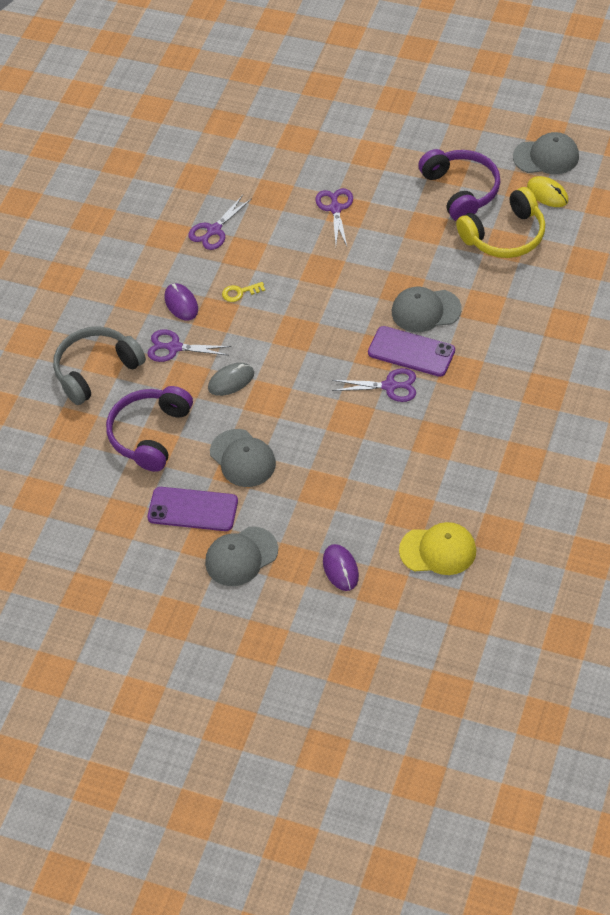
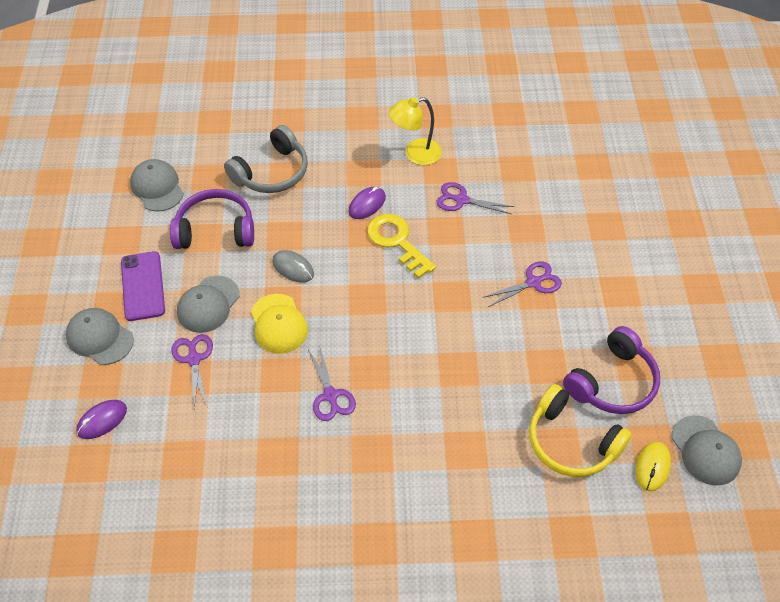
camera: 65 degrees right, 0 degrees up
(96, 370) = (272, 172): grey headphones -> grey headphones turned 105 degrees clockwise
(136, 248) = (415, 154): none -> yellow lamp
(174, 347) = (315, 215): purple scissors -> purple scissors (193, 359)
(240, 292) = (397, 242): yellow key -> yellow key, size x2.07
(411, 351) = (380, 401): purple phone -> none
(425, 310) = (438, 398): grey cap -> grey cap (157, 187)
(438, 550) = (141, 499): yellow cap -> yellow cap (278, 324)

